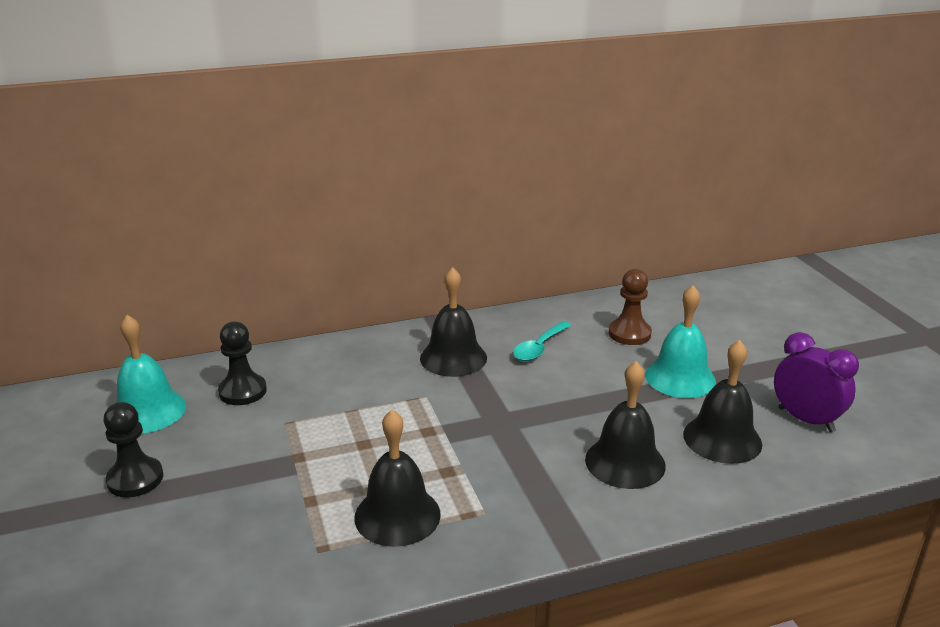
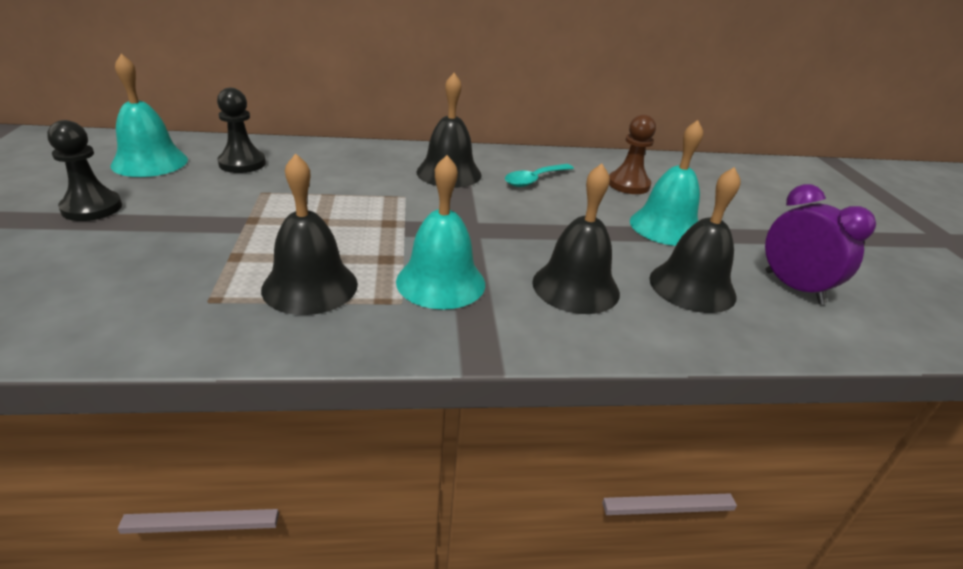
camera: 10 degrees right, 5 degrees up
(508, 484) = (441, 282): none -> turquoise bell

